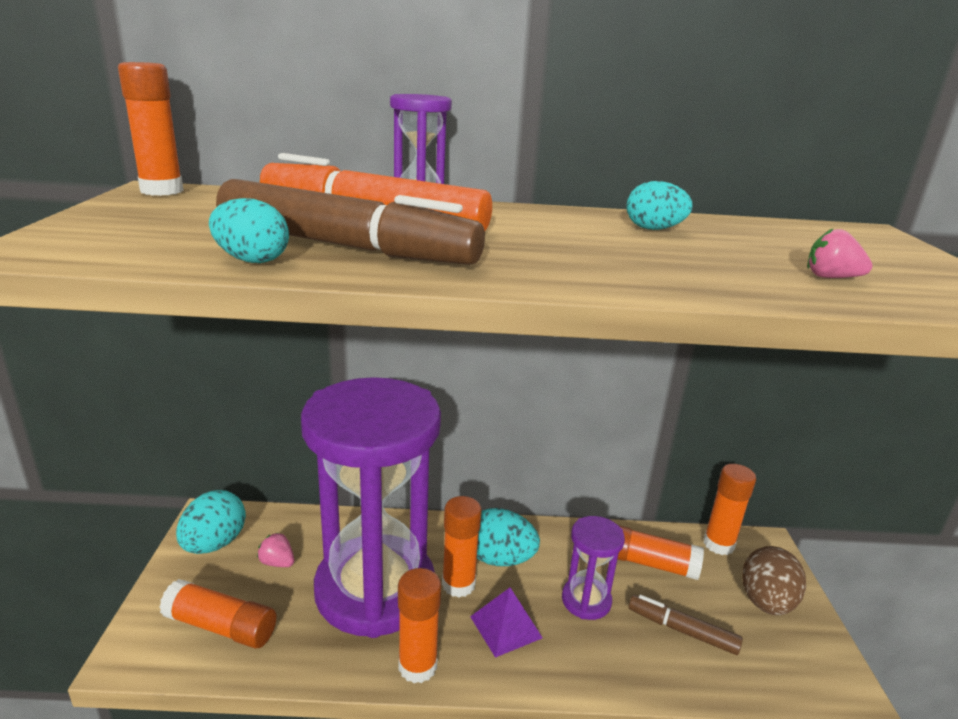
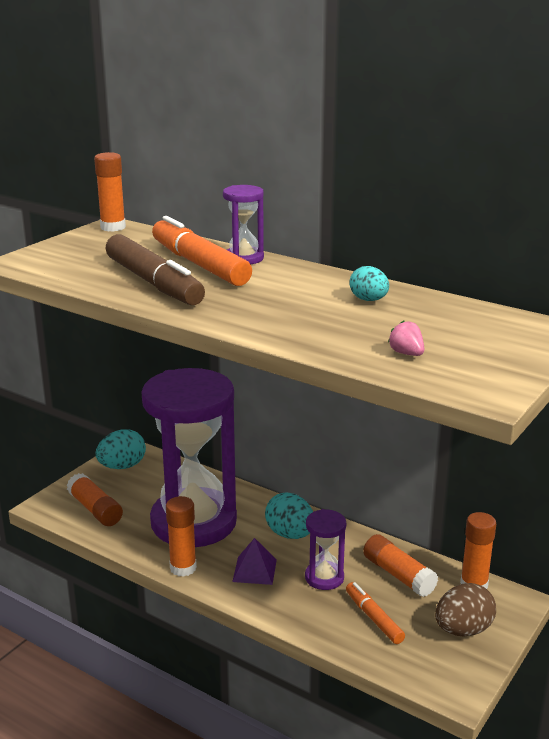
camera: 35 degrees right, 0 degrees up
(252, 260) = (98, 284): turquoise egg -> none
(277, 562) = (149, 488): pink strawberry -> none
(458, 584) = (247, 538): orange glue stick -> none
(682, 630) = (373, 618): brown marker -> orange marker

